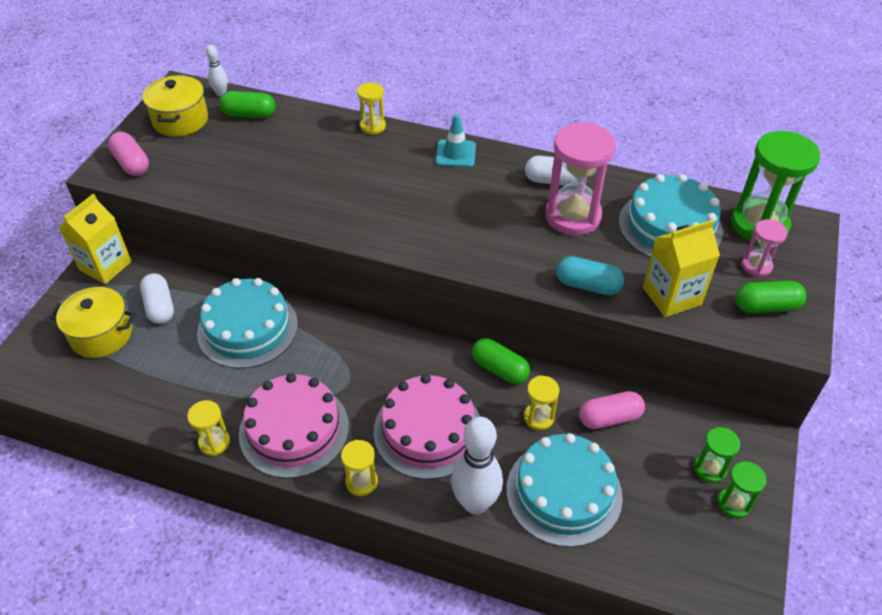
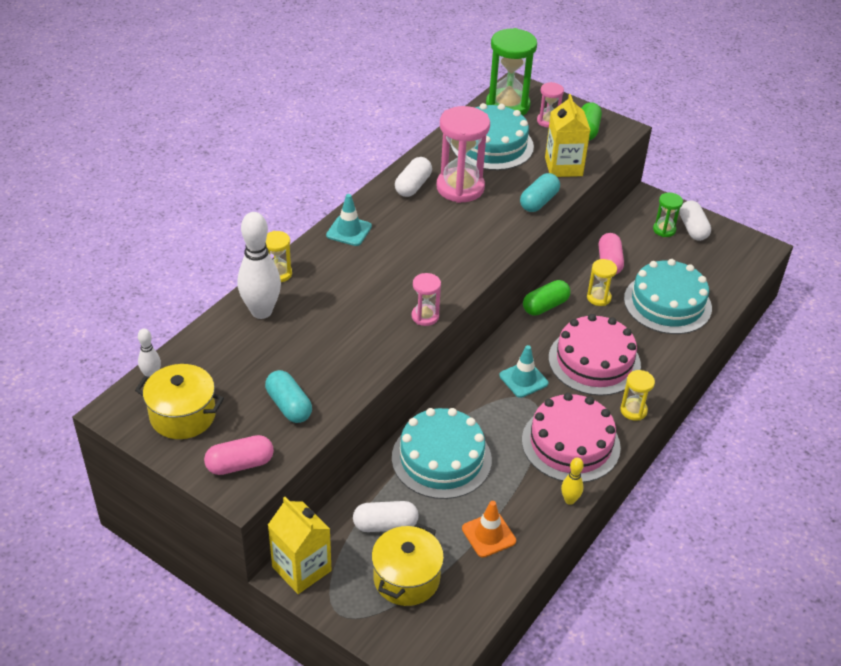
camera: 75 degrees left, 5 degrees down
(159, 383) = (488, 535): none -> orange traffic cone
(204, 173) = (289, 406): none -> turquoise capsule
(214, 442) = (569, 500): yellow hourglass -> yellow bowling pin
(249, 114) = (205, 359): green capsule -> none
(351, 232) = (425, 316): none -> pink hourglass
(376, 371) = (523, 379): none -> turquoise traffic cone
(475, 503) = (666, 351): white bowling pin -> white bowling pin (261, 311)
(733, 503) = (692, 229): green hourglass -> white capsule

